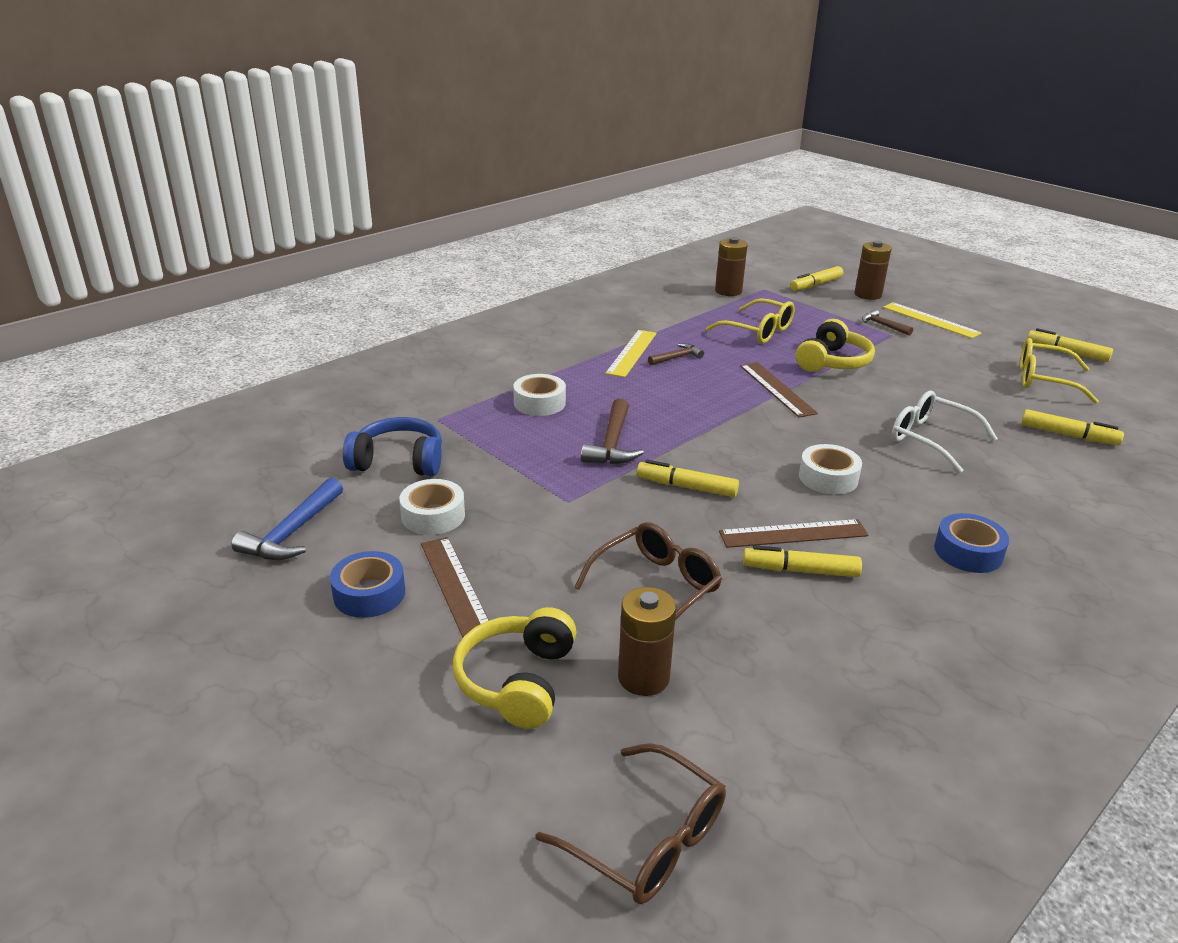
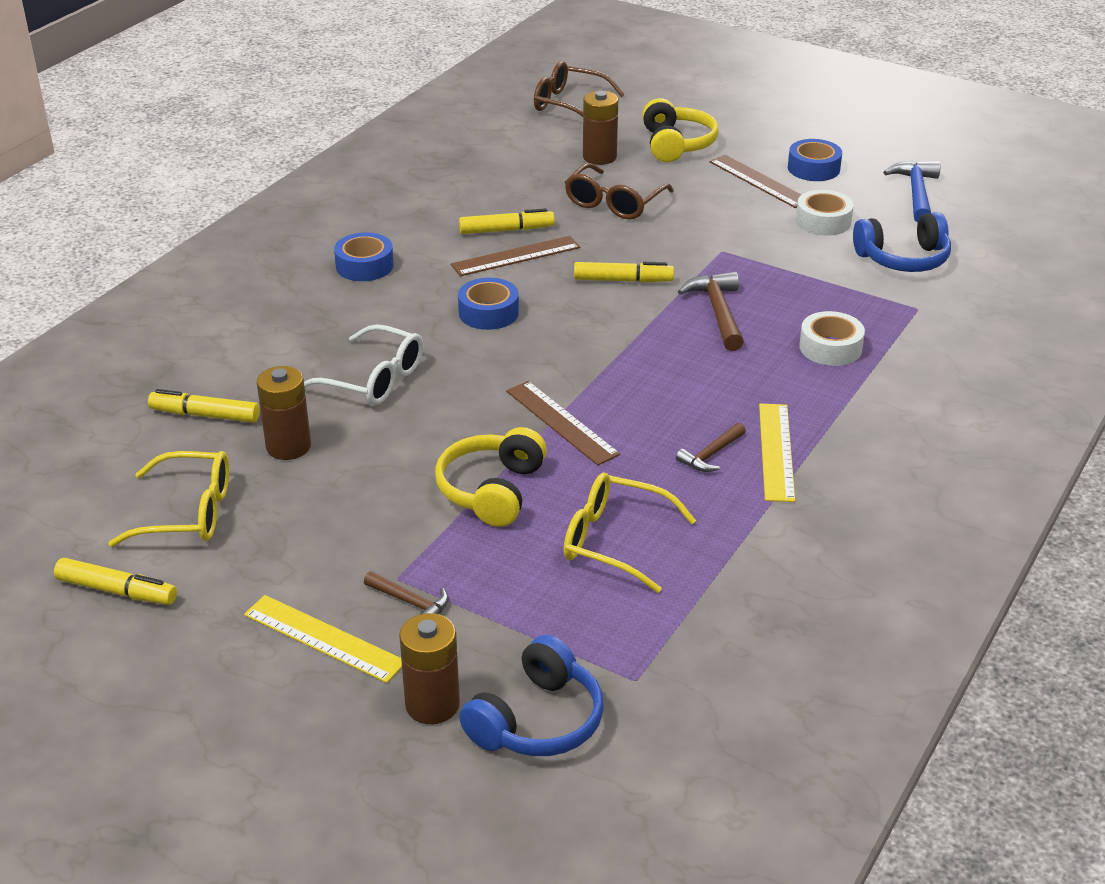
camera: 165 degrees right, 5 degrees up
(728, 291) = (699, 653): brown battery -> brown battery (288, 446)
(815, 285) = (537, 720): yellow marker -> blue headphones
(828, 478) = (488, 313): white tape -> blue tape

